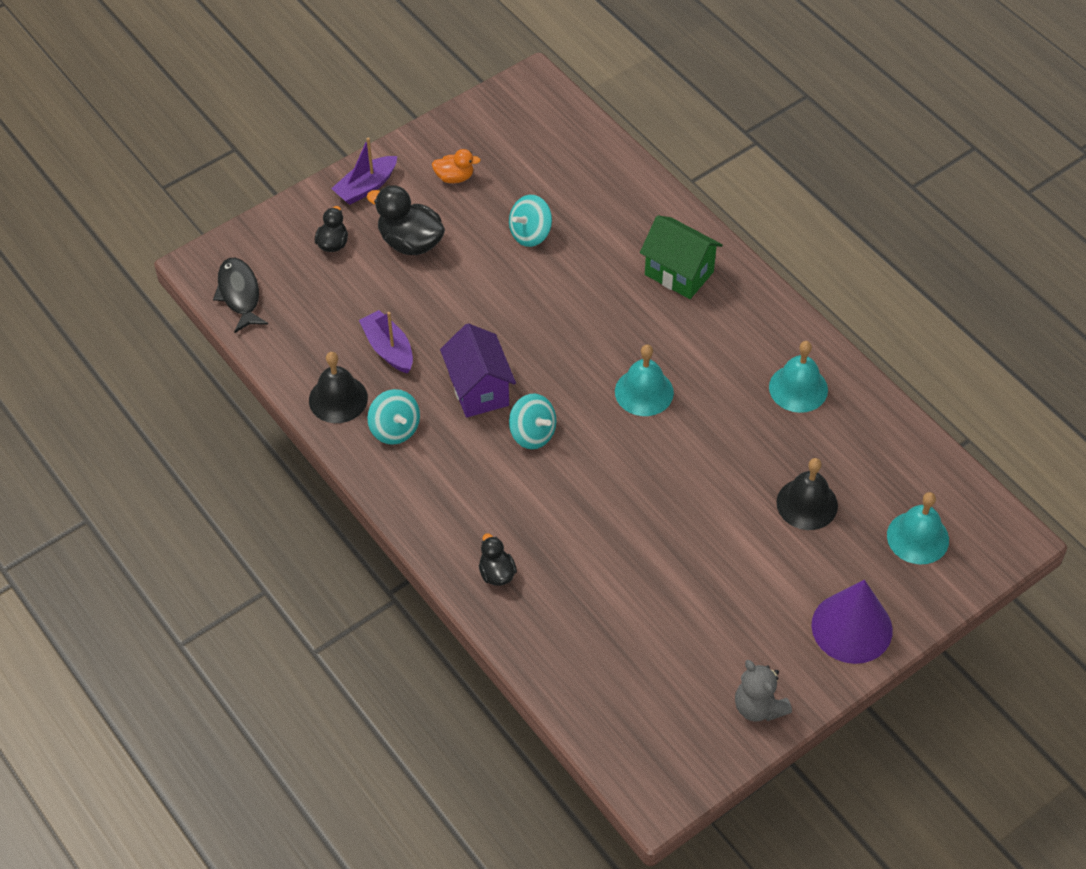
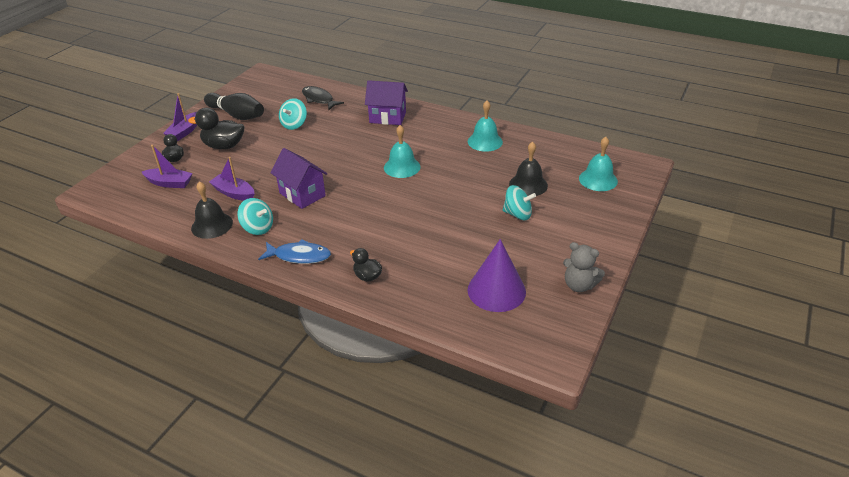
camera: 25 degrees left, 15 degrees down
(239, 294) = (121, 197): black fish -> black fish (319, 99)
(310, 292) = (169, 183): none -> purple boat
(427, 502) = (299, 256): none -> blue fish
(454, 177) = (237, 115): orange duck -> black bowling pin
(532, 433) = (348, 203): turquoise spinning top -> turquoise spinning top (517, 214)
(679, 273) = (387, 117): green house -> purple house
(852, 627) = (598, 229): purple cone -> purple cone (496, 290)

